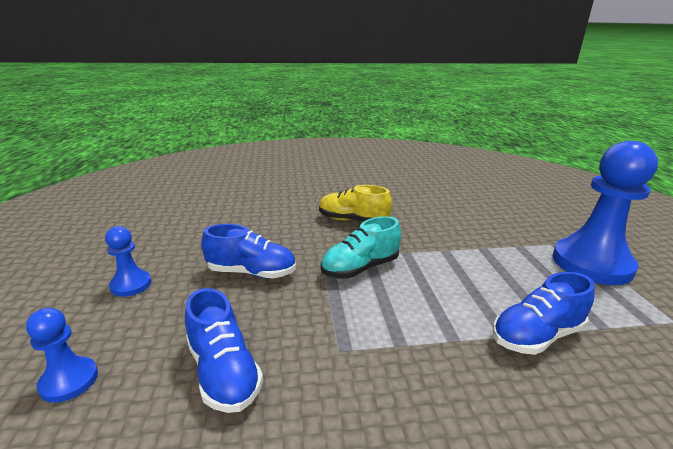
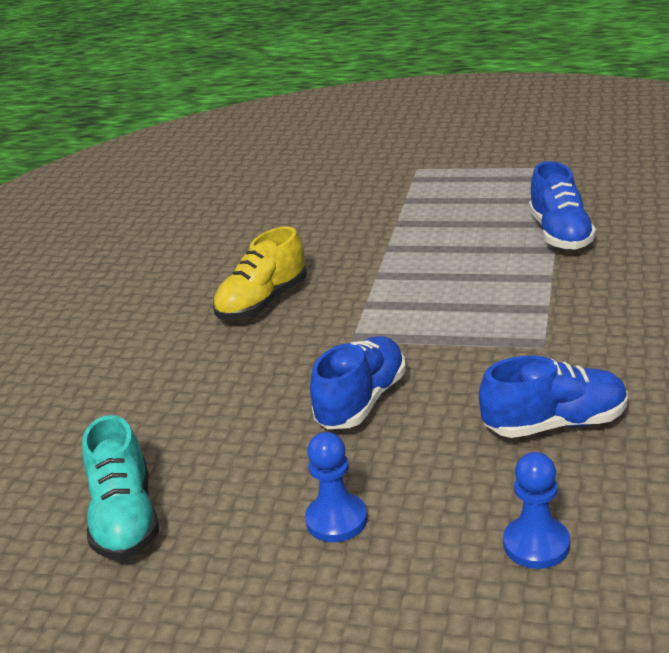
camera: 65 degrees left, 5 degrees up
(360, 268) = (397, 313): turquoise shoe -> turquoise shoe (125, 518)
(591, 264) = (462, 172): blue pawn -> none

